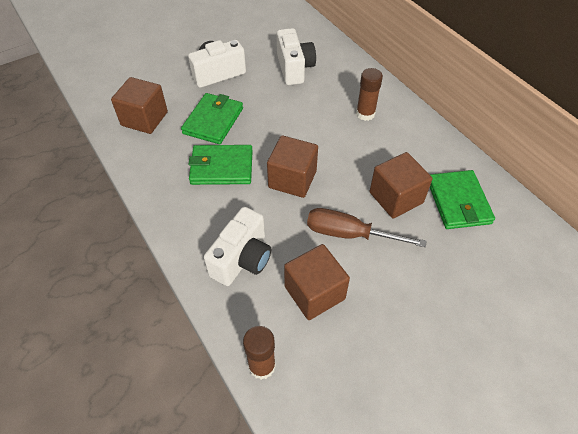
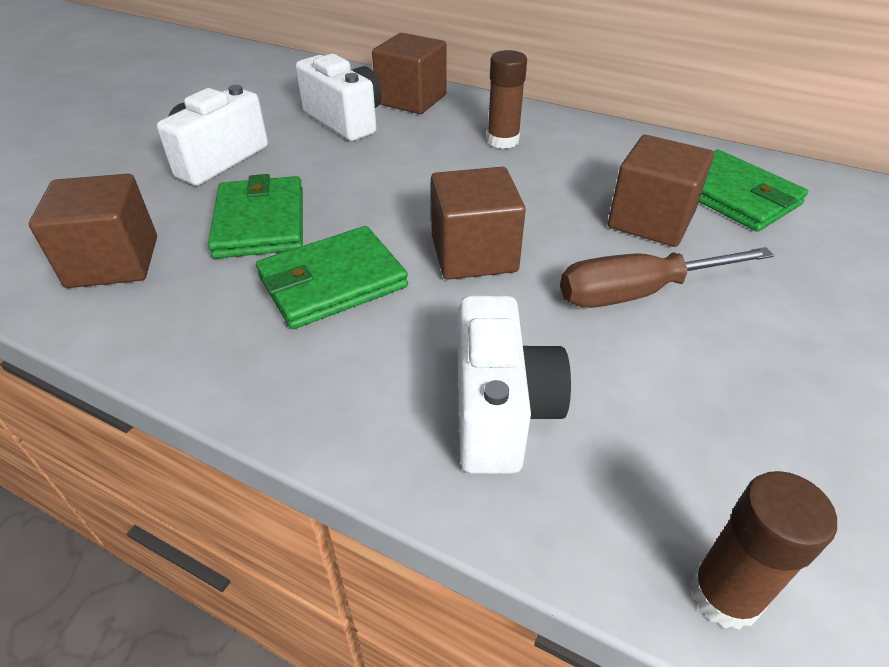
camera: 30 degrees left, 10 degrees down
(314, 293) = (677, 405): brown cube -> brown cube (411, 99)

